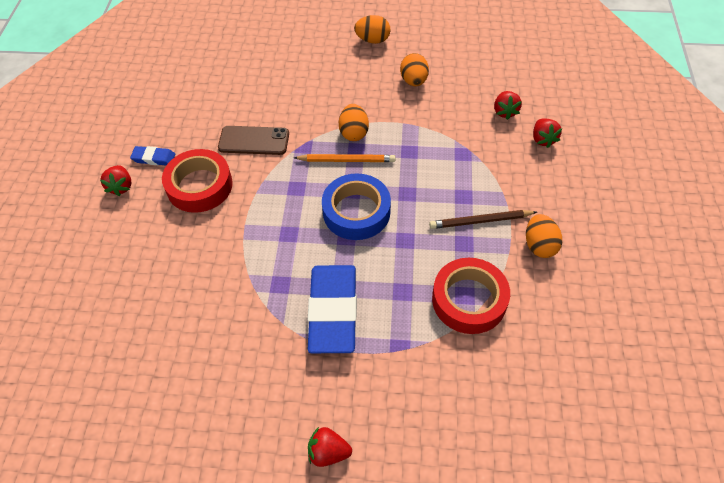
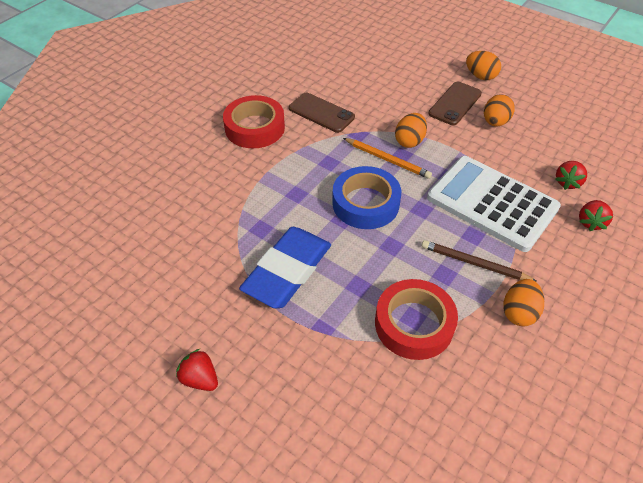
camera: 30 degrees right, 5 degrees down
(121, 187) = (198, 103): red strawberry -> none
(154, 158) = (236, 94): blue eraser -> none
(368, 77) = (455, 103): none -> brown phone
(459, 159) = (492, 203): none -> white calculator

